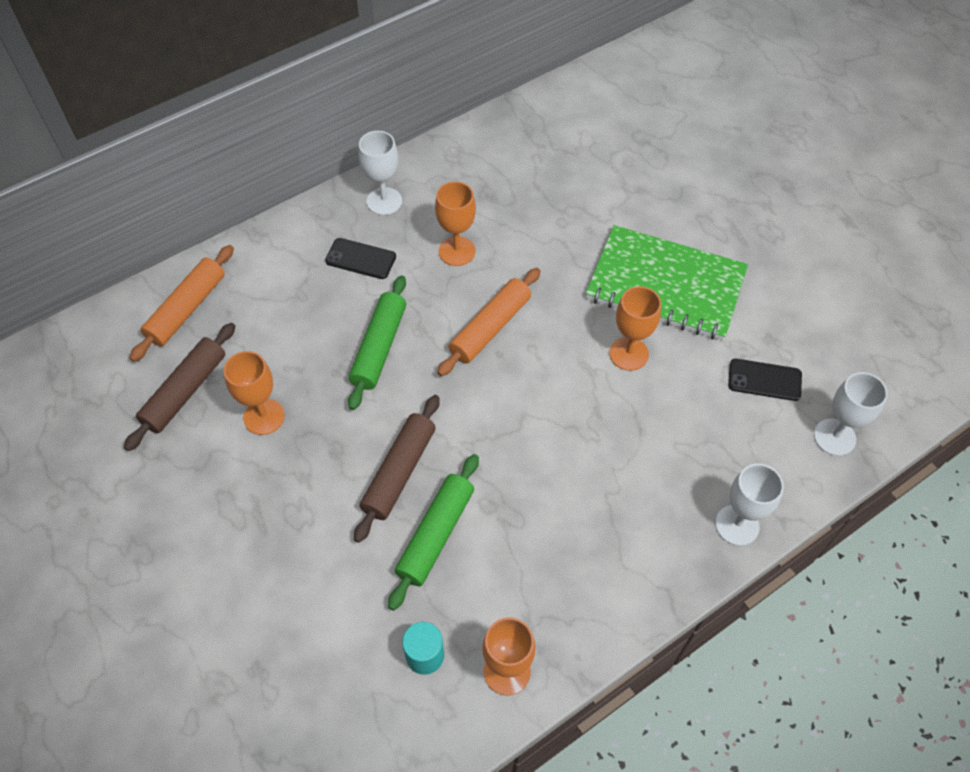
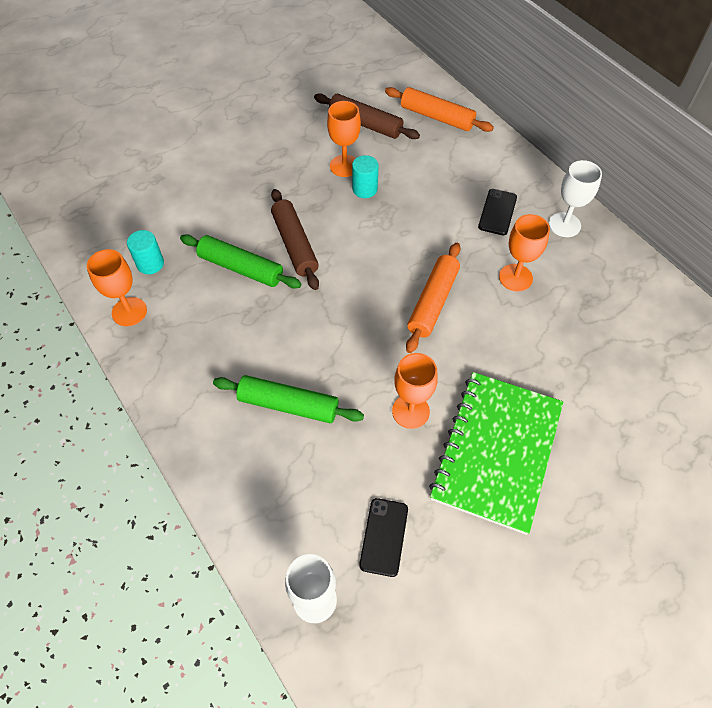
camera: 90 degrees right, 0 degrees up
(309, 393) = (364, 189): none -> turquoise cylinder
(379, 347) = (408, 228): green rolling pin -> green rolling pin (288, 404)
(399, 472) = (295, 244): brown rolling pin -> brown rolling pin turned 45 degrees clockwise
(490, 327) = (433, 302): orange rolling pin -> orange rolling pin turned 75 degrees clockwise
(737, 525) = (226, 488): white goblet -> none

